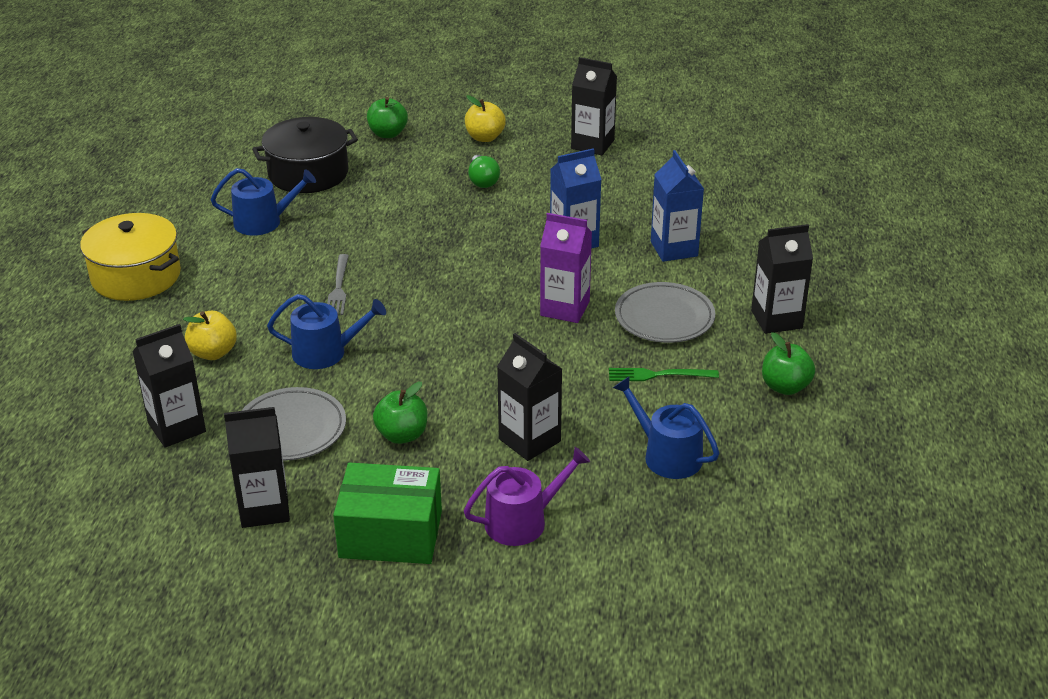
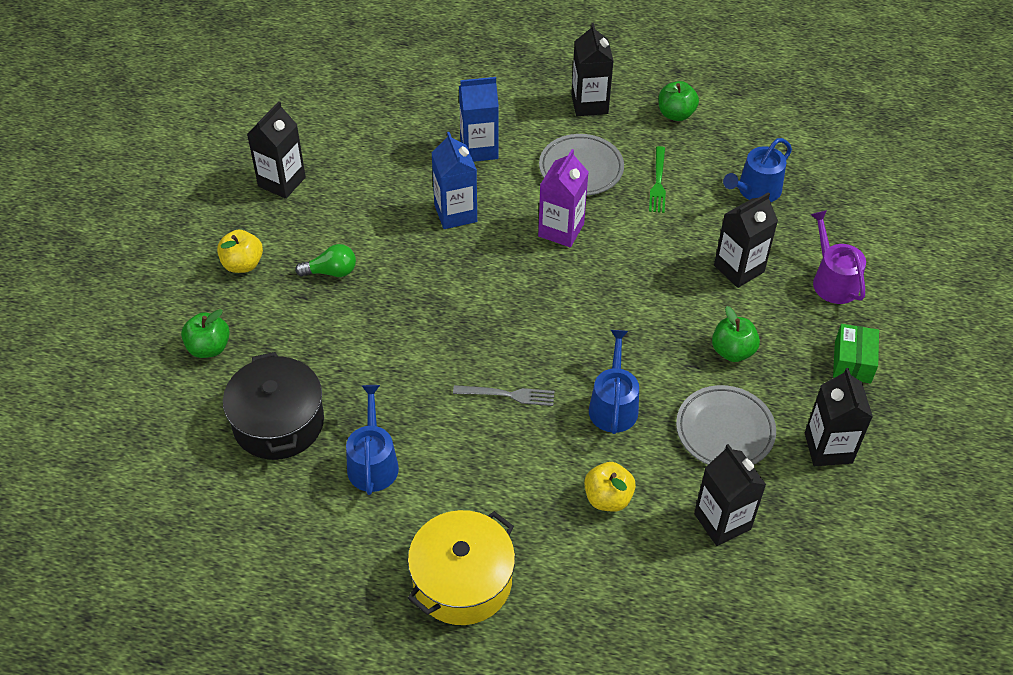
camera: 85 degrees left, 15 degrees up
(391, 534) = (852, 362): green box -> green box, size x0.63

